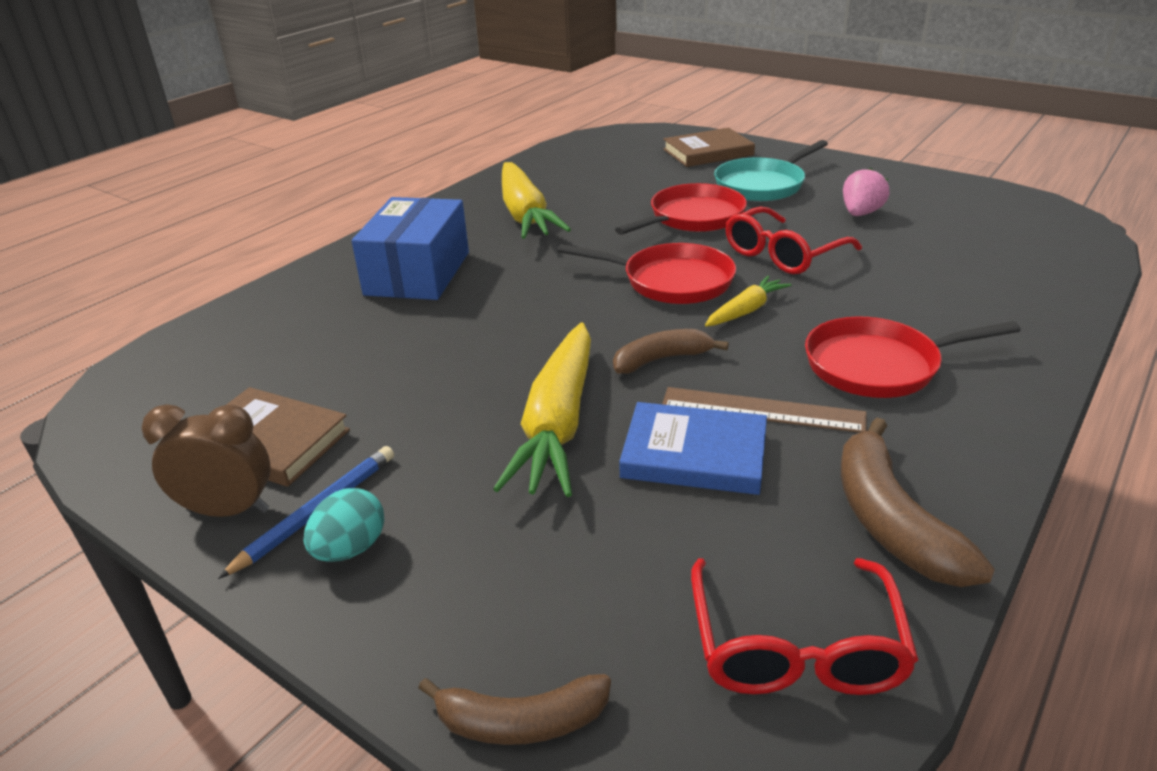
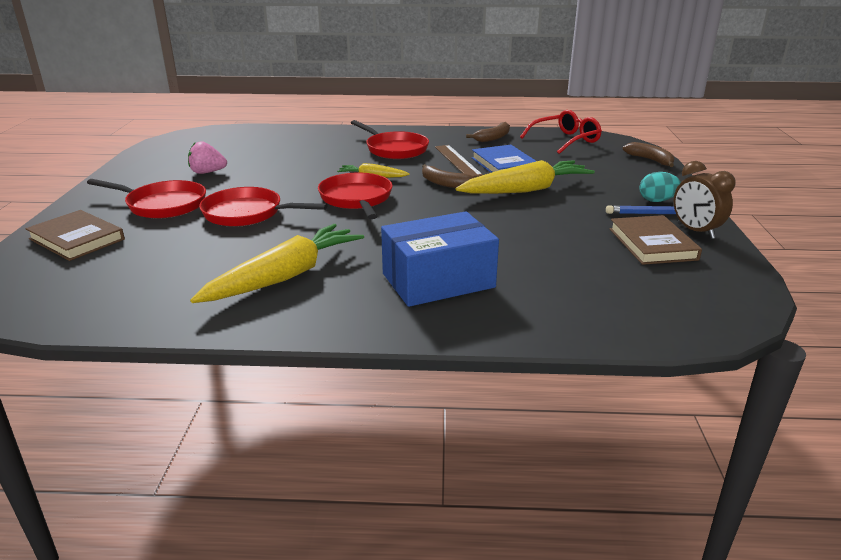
camera: 125 degrees left, 5 degrees down
(763, 185) = (162, 205): turquoise pan -> red pan
(783, 254) = (289, 181): red glasses -> none
(891, 521) = (493, 138): brown banana -> brown banana, size x0.66

